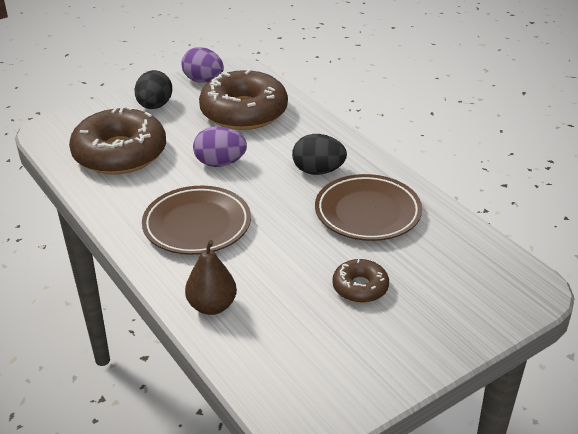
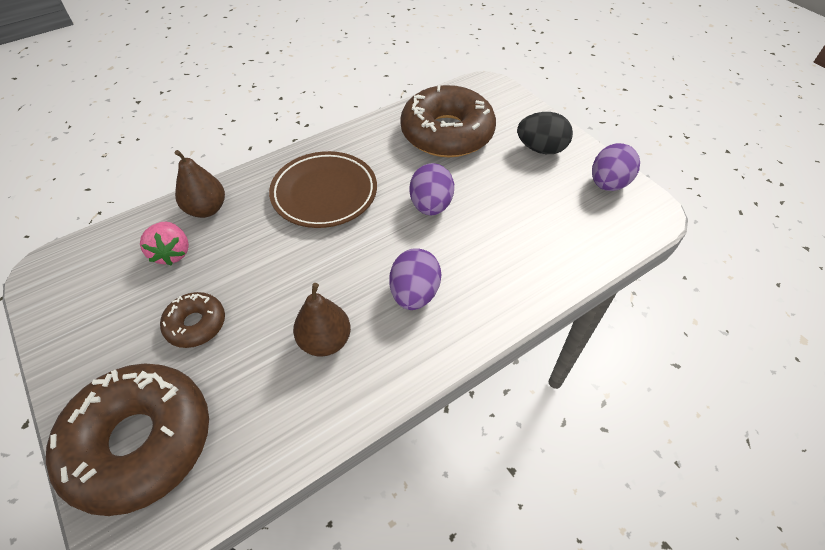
camera: 90 degrees right, 15 degrees up
(244, 112) = (541, 222): brown donut -> brown donut (140, 442)
(275, 320) = (172, 253): none -> pink strawberry
(318, 171) = (414, 294): black egg -> purple egg
(367, 212) = (325, 341): brown plate -> brown pear

